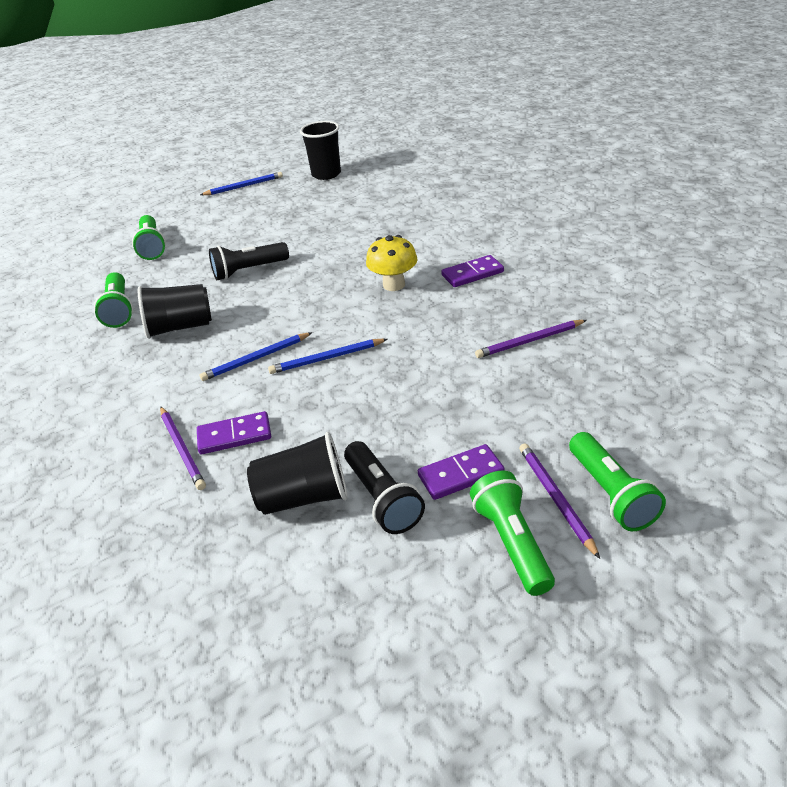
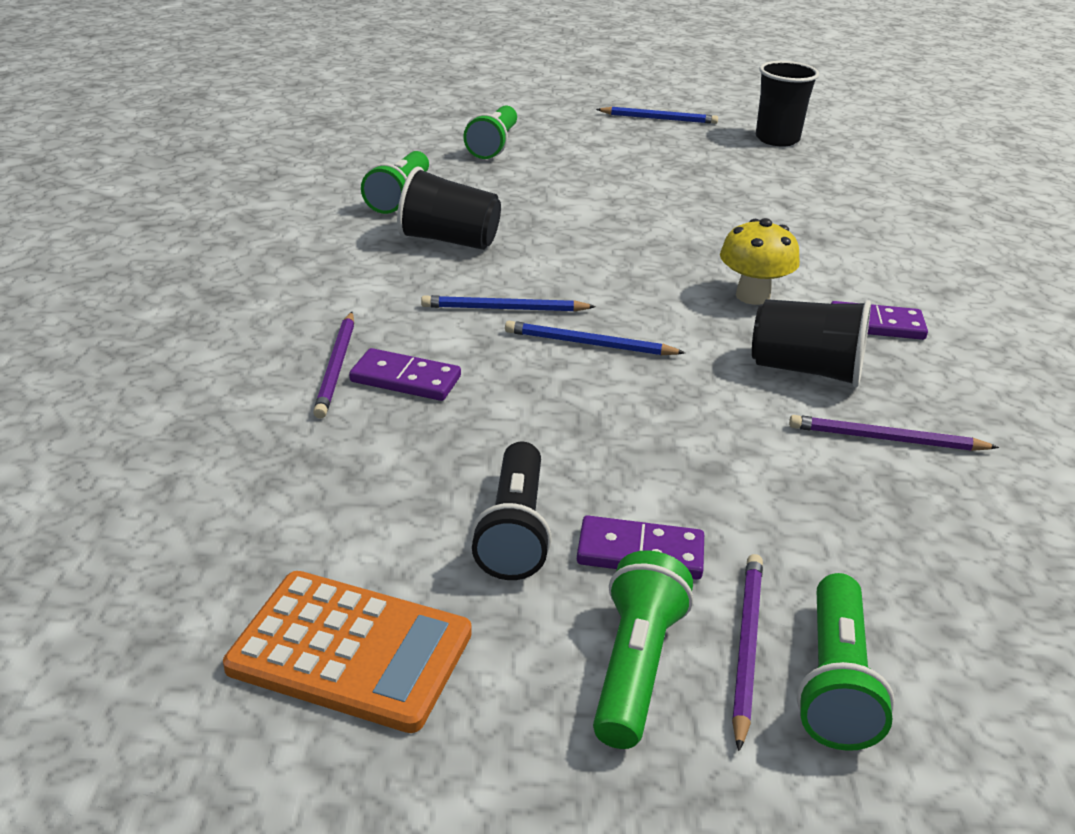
camera: 25 degrees right, 5 degrees down
(248, 271) = (582, 211): black flashlight -> none
(304, 497) = (423, 482): black cup -> black cup (806, 370)
(353, 626) = (350, 651): none -> orange calculator

